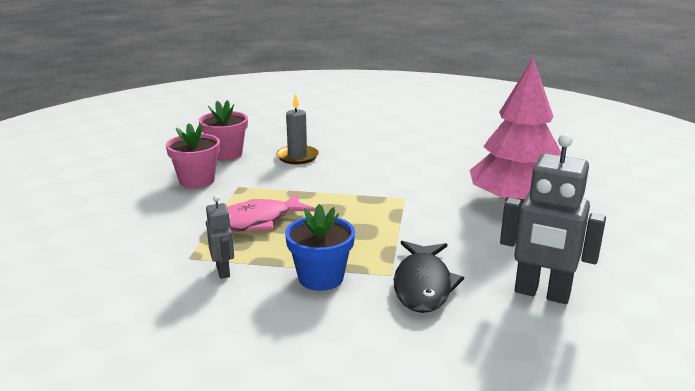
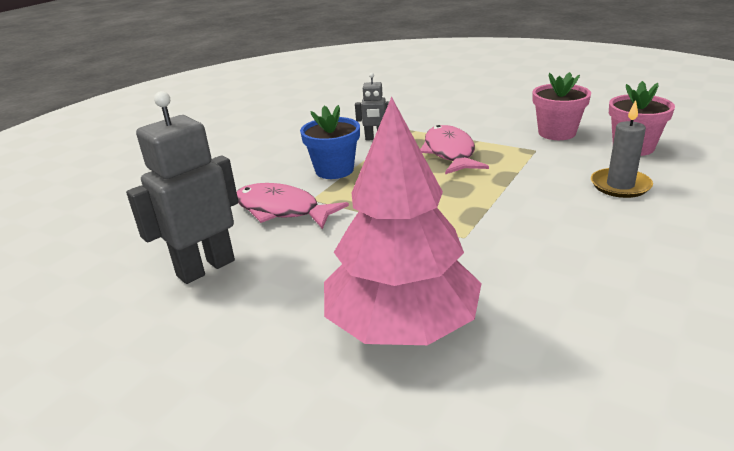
camera: 115 degrees right, 5 degrees up
(423, 285) = (282, 210): black fish -> pink fish

